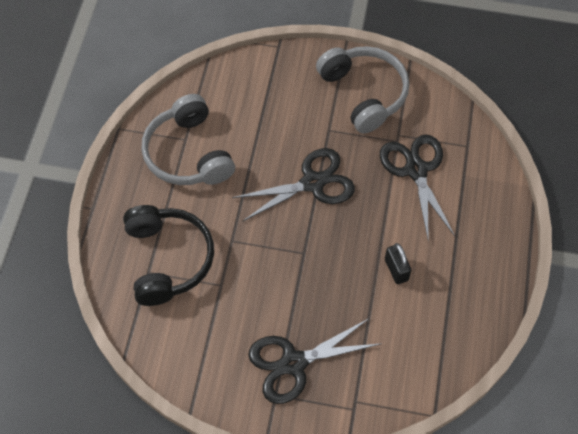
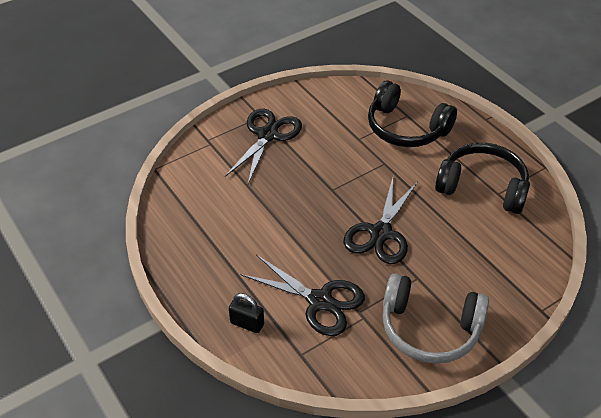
camera: 135 degrees right, 15 degrees down
(188, 154) = (482, 187): grey headphones -> black headphones
(396, 270) = (260, 225): black padlock -> black padlock (247, 323)

